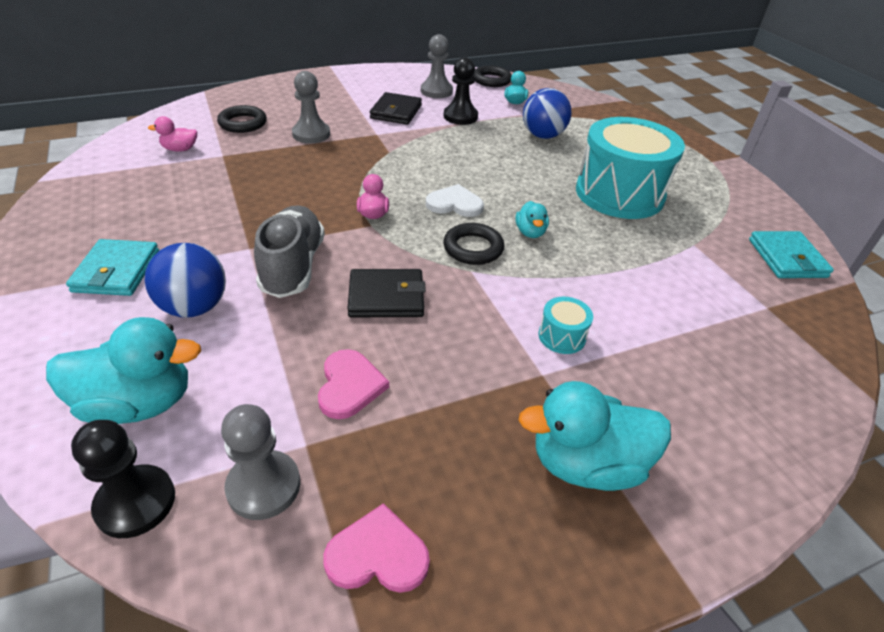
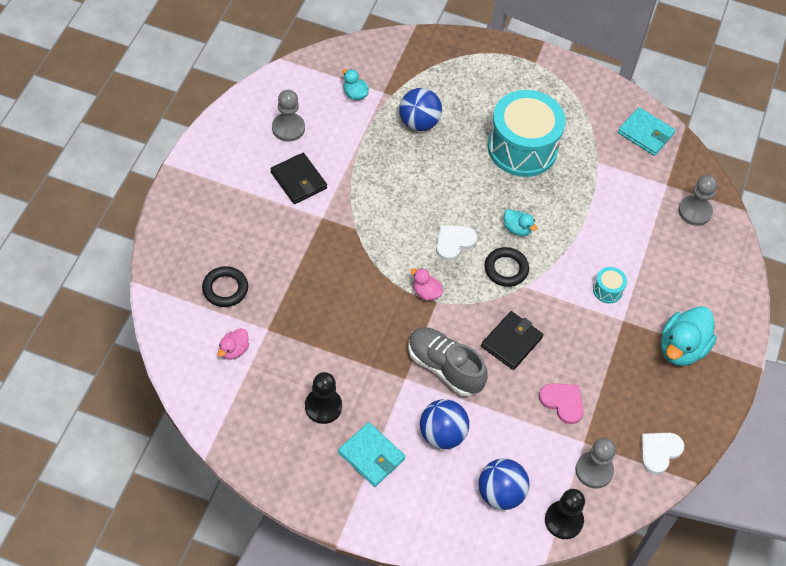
camera: 50 degrees left, 15 degrees up
(138, 403) = (500, 493): turquoise duck -> blue ball
(311, 134) = (285, 257): grey pawn -> grey pawn (694, 211)
(377, 554) = (659, 452): pink heart -> white heart
(460, 116) = (345, 147): black pawn -> black pawn (323, 406)
(491, 80) = (304, 76): black ring -> none

